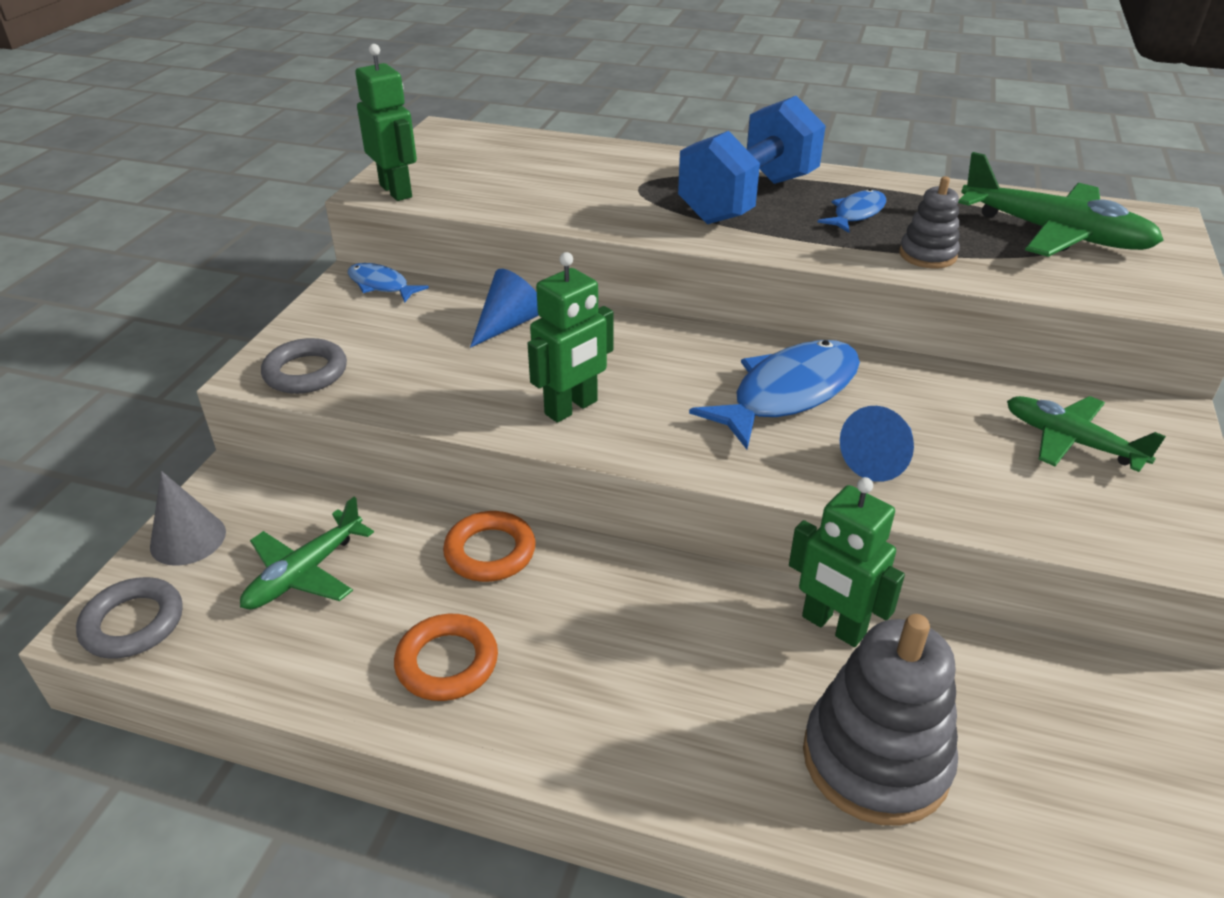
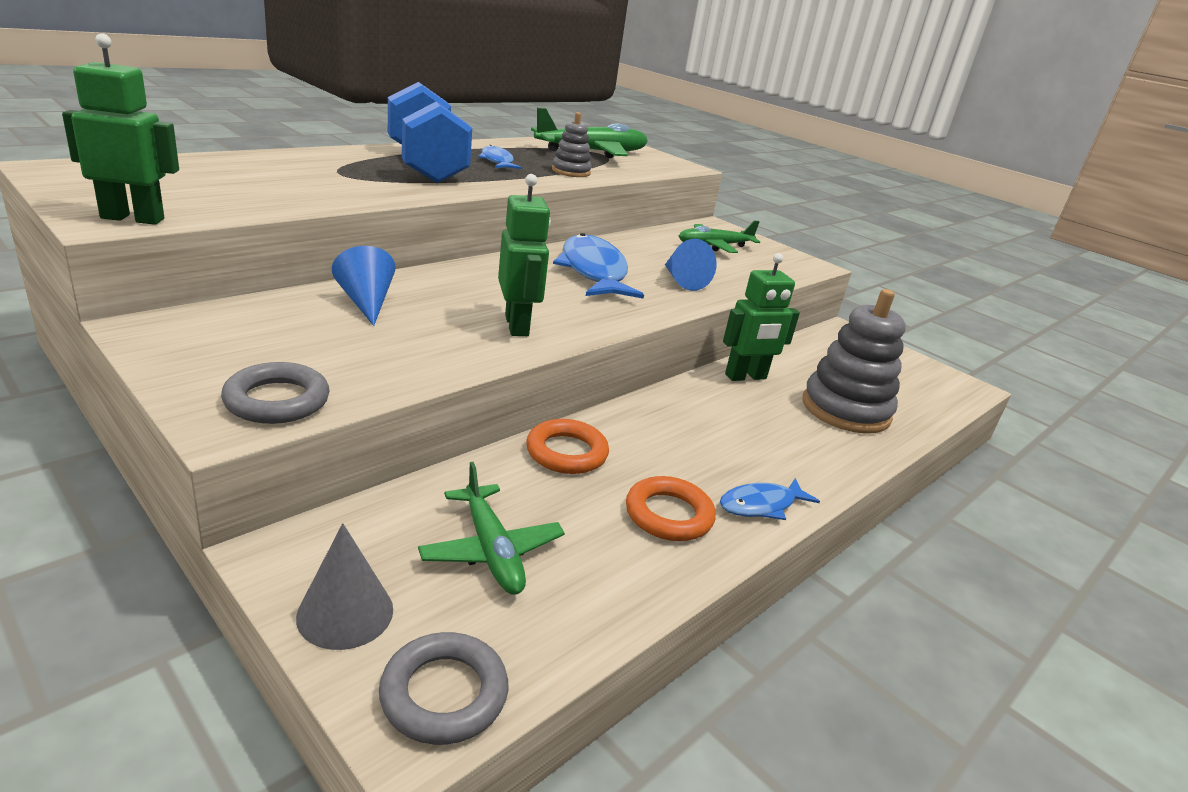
camera: 65 degrees left, 10 degrees down
(381, 285) = (188, 320): blue fish -> blue fish (761, 505)

